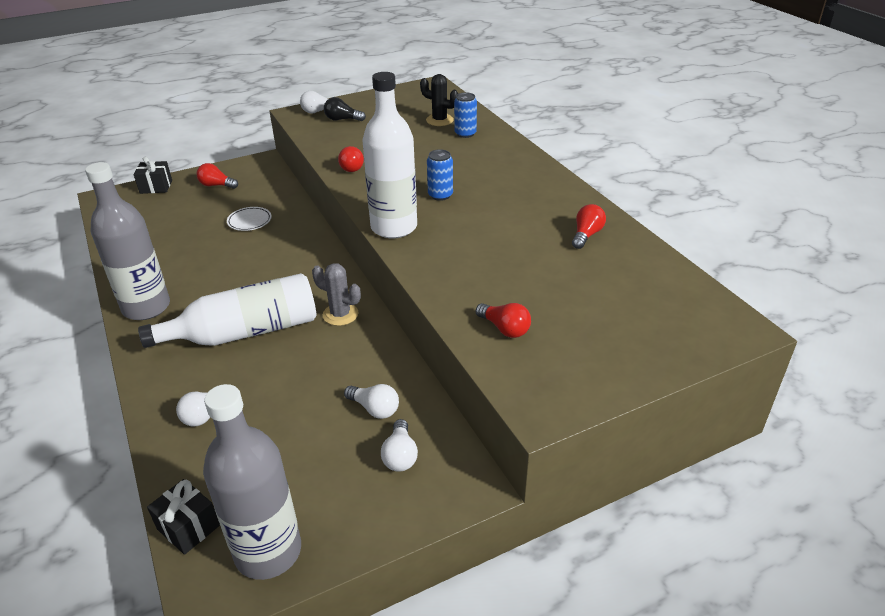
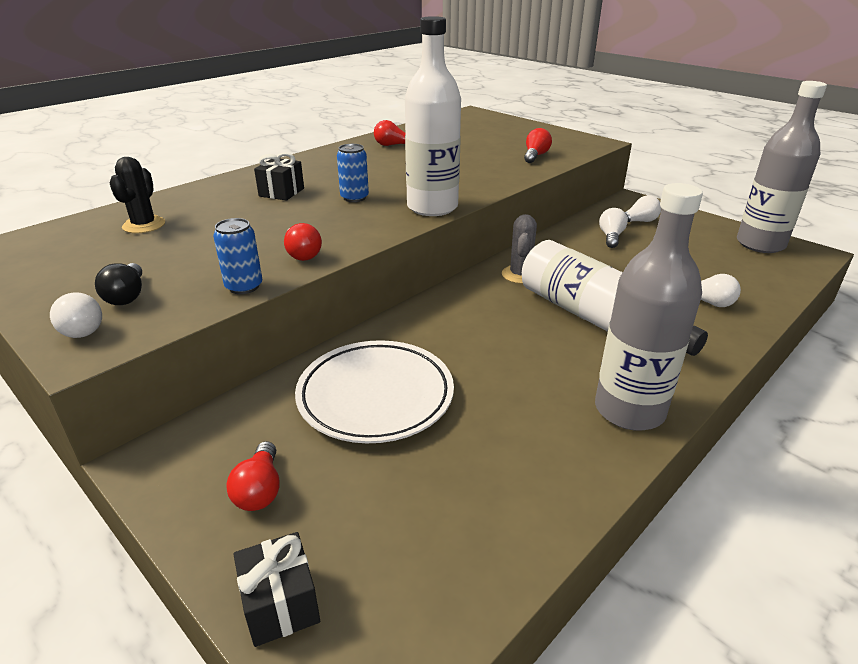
camera: 110 degrees left, 5 degrees down
(188, 527) = (792, 275): black gift -> black gift (281, 192)
(249, 221) = (375, 396): white plate -> white plate, size x2.12
(352, 167) = (302, 254): red light bulb -> red light bulb turned 90 degrees clockwise
(465, 134) = (191, 206): blue can -> blue can (244, 286)

